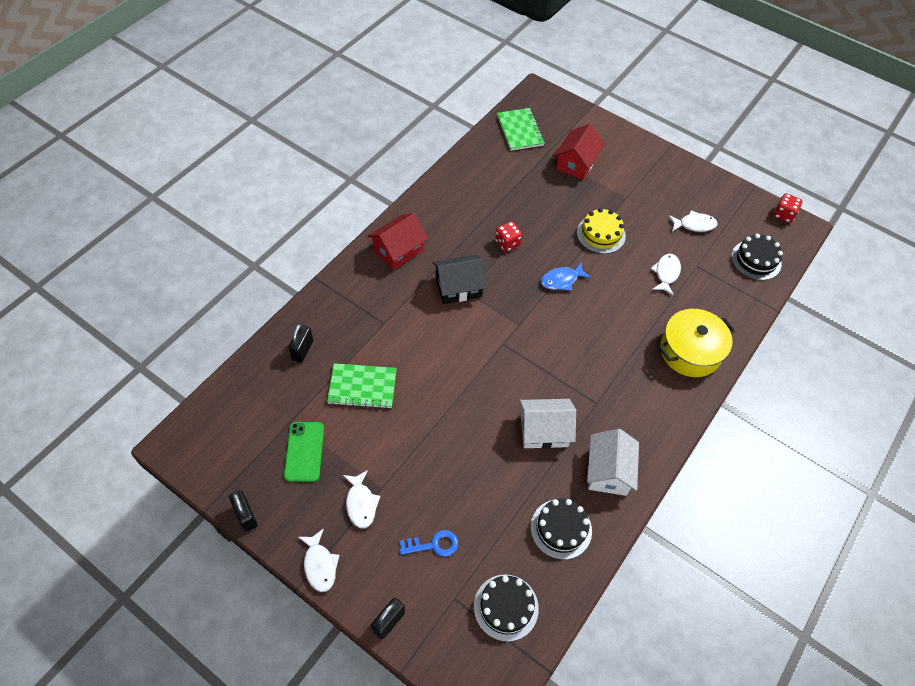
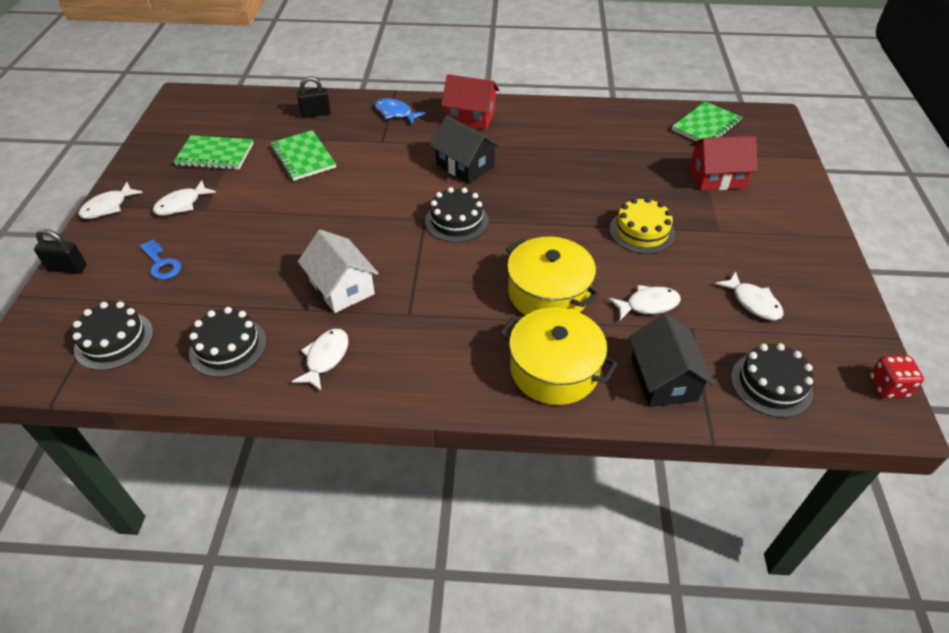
camera: 60 degrees right, 10 degrees down
(246, 515) = (136, 152): black padlock -> none
(304, 451) = (215, 155): green phone -> green notebook
(507, 243) = (552, 174): red dice -> none
(519, 326) = (456, 221): none -> black cake
(561, 280) = (546, 227): blue fish -> blue fish (395, 113)
(608, 471) = (325, 358): white house -> white fish
(625, 316) = (548, 293): none -> yellow pot
(726, 304) = (663, 379): none -> black house

